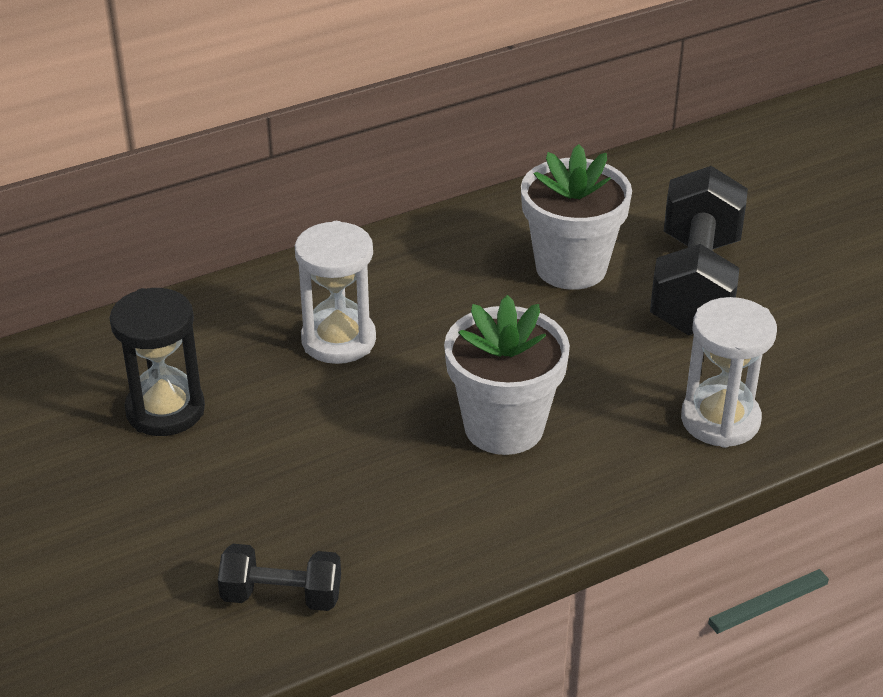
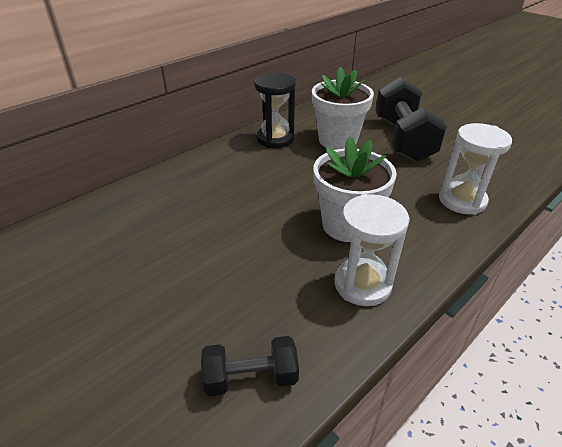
camera: 15 degrees left, 0 degrees up
(165, 410) = (128, 253): black hourglass -> black hourglass (275, 139)
(338, 340) = (228, 194): white hourglass -> white hourglass (362, 284)

